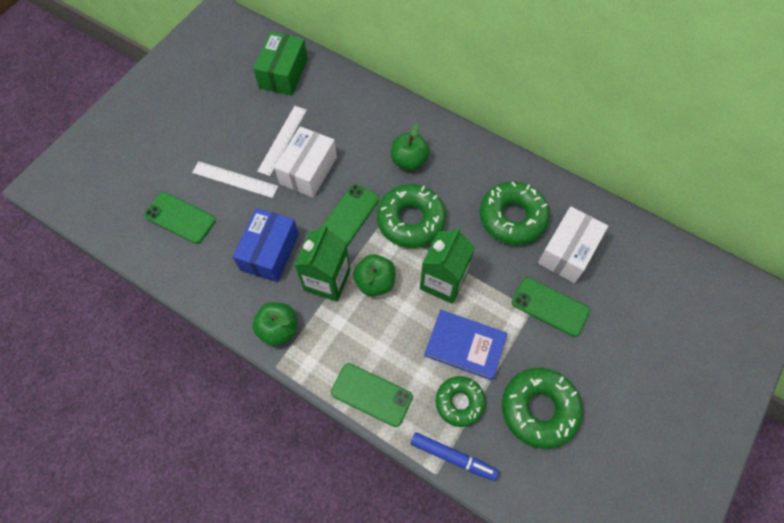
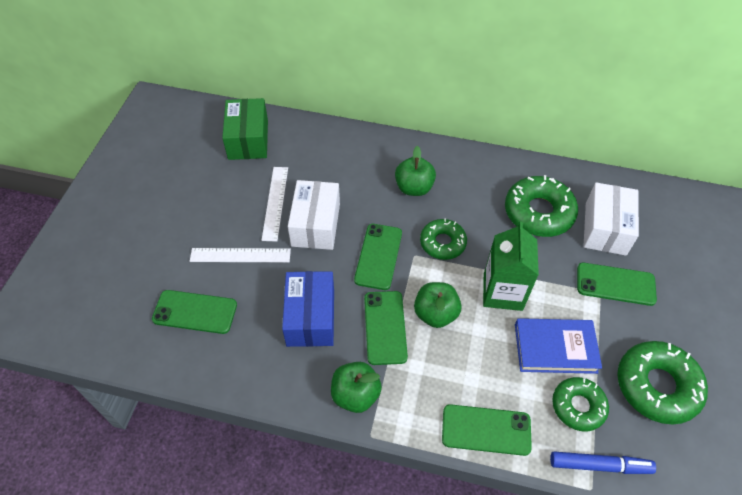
camera: 20 degrees left, 10 degrees down
(327, 280) = (385, 327): green carton -> green phone
(411, 220) = (442, 243): green donut -> green donut, size x0.63

